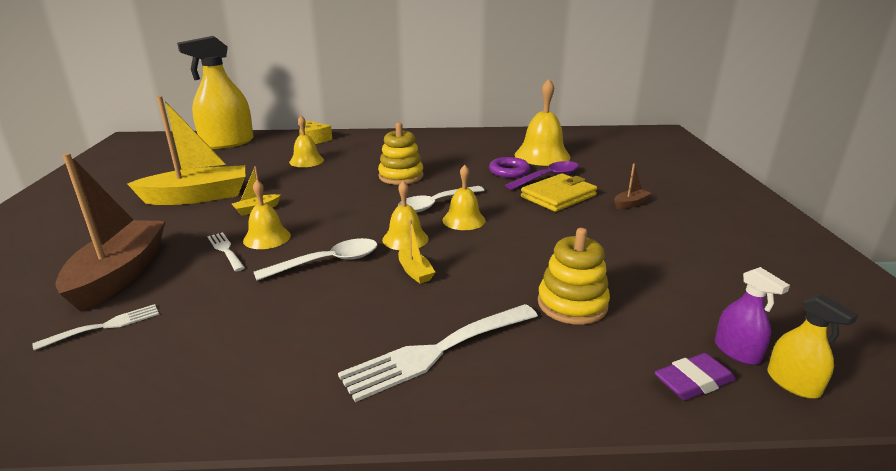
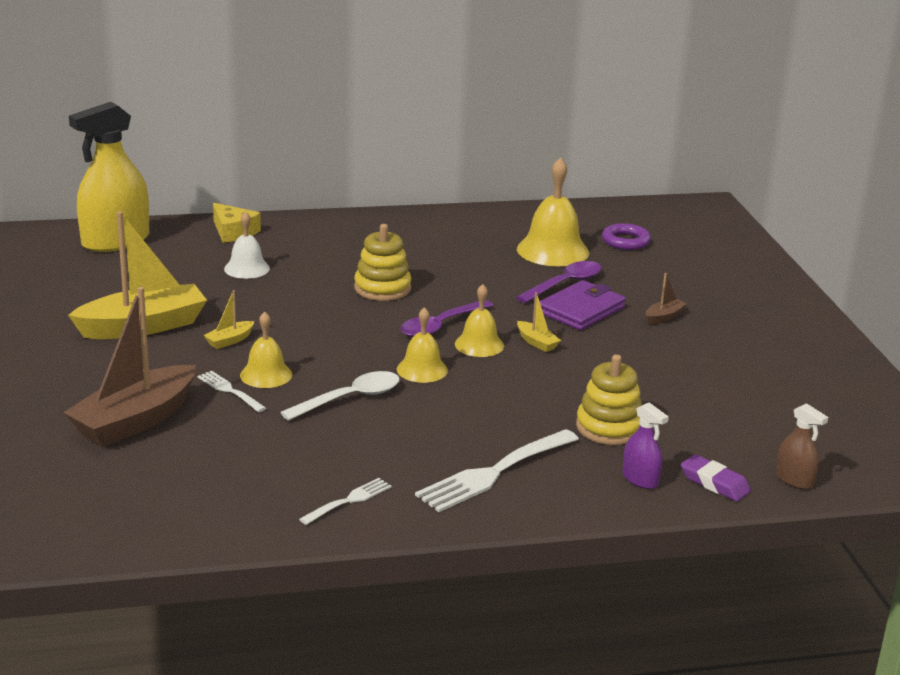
camera: 10 degrees left, 0 degrees up
(104, 326) = (167, 469): white fork -> white fork (348, 501)
(120, 274) = (135, 421): brown boat -> brown boat turned 135 degrees counterclockwise
(306, 161) = (247, 268): yellow bell -> white bell
(415, 272) = (447, 405): yellow boat -> yellow boat (536, 342)
(436, 204) = (441, 326): white spoon -> purple spoon
(509, 171) = (516, 276): purple ring -> purple ring (625, 241)
(558, 196) = (581, 310): yellow wallet -> purple wallet
(693, 382) = (714, 483): purple eraser -> purple eraser turned 75 degrees clockwise
(737, 351) = (754, 459): purple spray bottle -> purple spray bottle (640, 479)
(793, 383) = (794, 479): yellow spray bottle -> brown spray bottle

